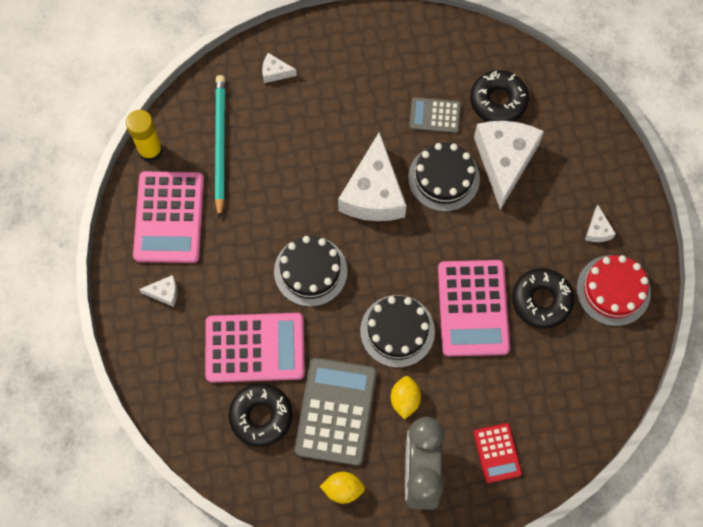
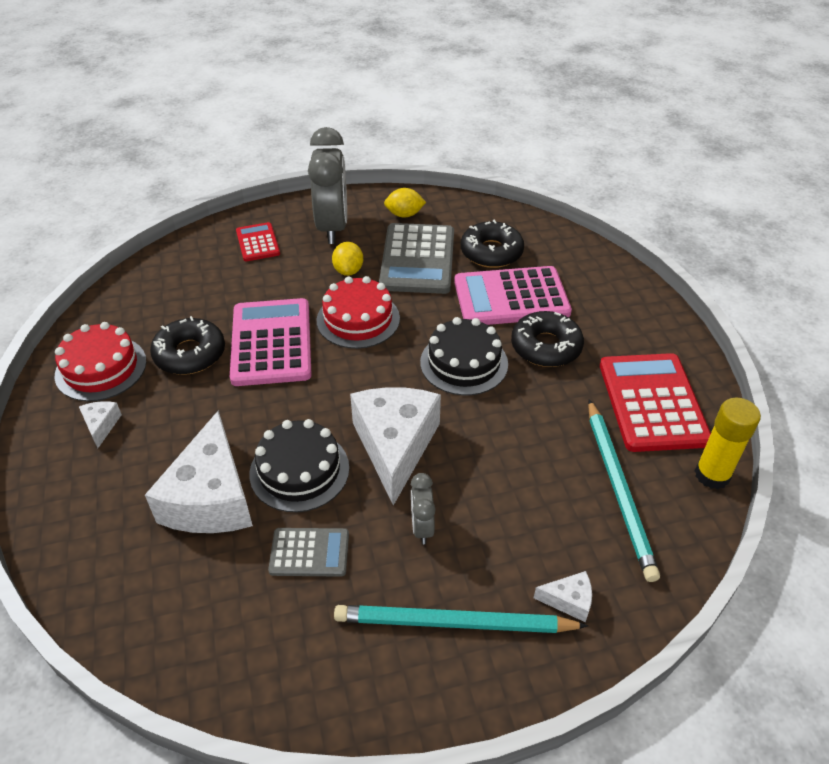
camera: 175 degrees right, 25 degrees down
(164, 293) = (626, 334): white cheese -> none
(169, 217) = (652, 402): pink calculator -> red calculator
(347, 64) = (453, 623): none -> turquoise pencil
(360, 127) = (422, 527): none -> grey clock
(397, 331) = (358, 319): black cake -> red cake
(498, 101) = (208, 582): black donut -> black donut (546, 347)

